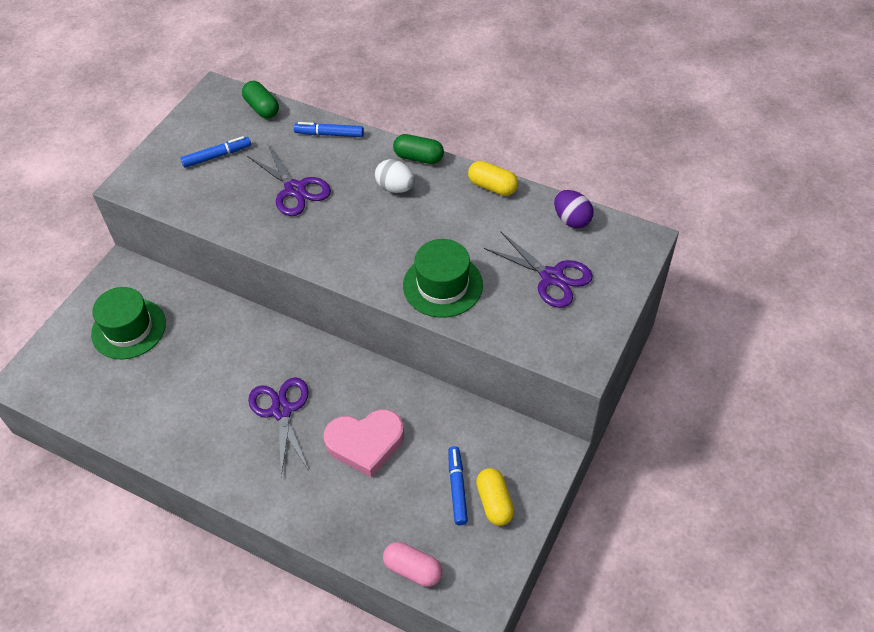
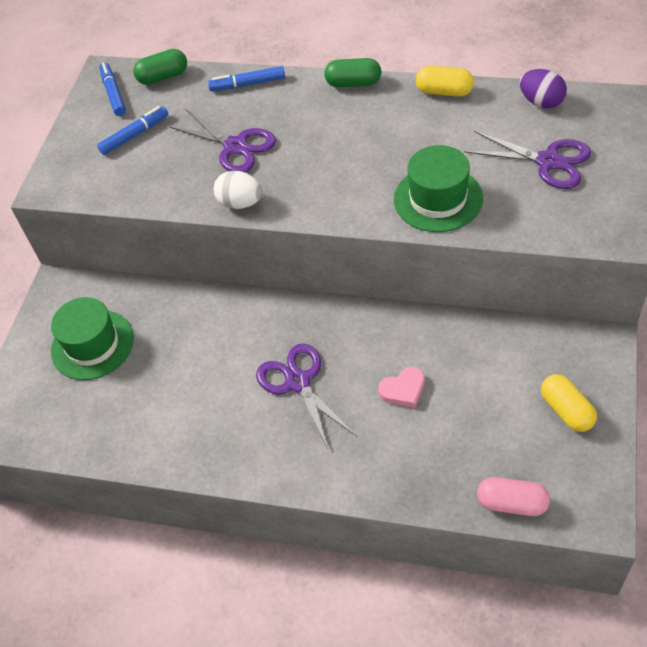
camera: 10 degrees left, 0 degrees up
(262, 108) = (163, 77): green capsule -> green capsule turned 60 degrees counterclockwise
(365, 443) = (403, 390): pink heart -> pink heart, size x0.55
(395, 188) = (342, 118): white egg -> white egg (240, 203)
(457, 488) = (521, 407): blue marker -> blue marker (113, 93)

